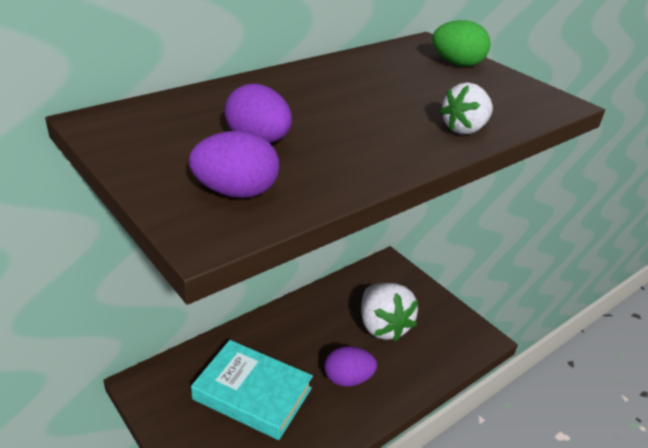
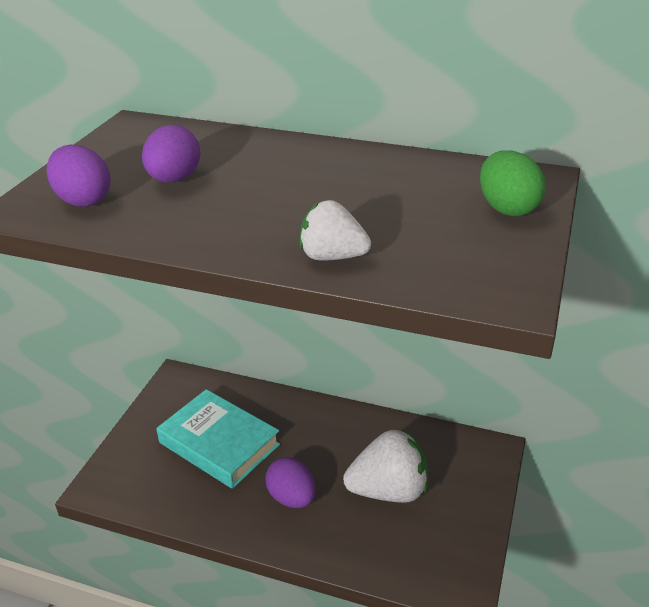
camera: 60 degrees right, 0 degrees up
(252, 394) = (219, 444): turquoise book -> turquoise book turned 45 degrees counterclockwise
(383, 326) = (388, 490): white strawberry -> white strawberry turned 135 degrees counterclockwise

